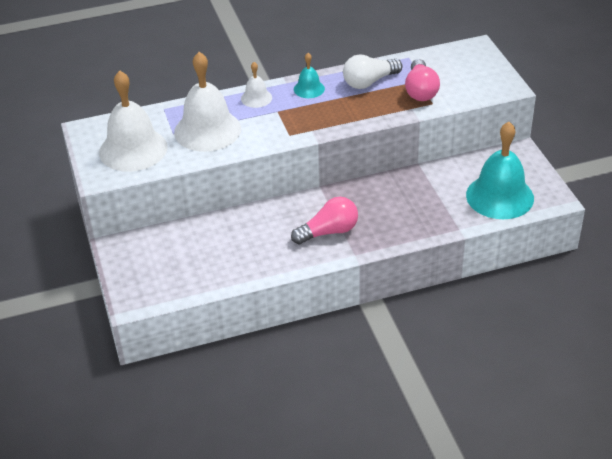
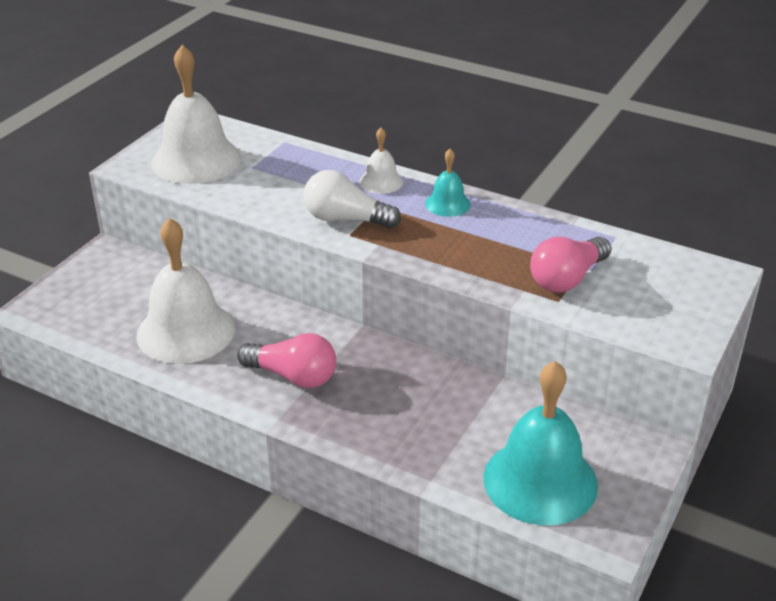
camera: 45 degrees right, 5 degrees down
(207, 130) = (285, 183): white bell -> white bell (186, 331)
(369, 82) = (524, 235): white light bulb -> white light bulb (346, 219)

